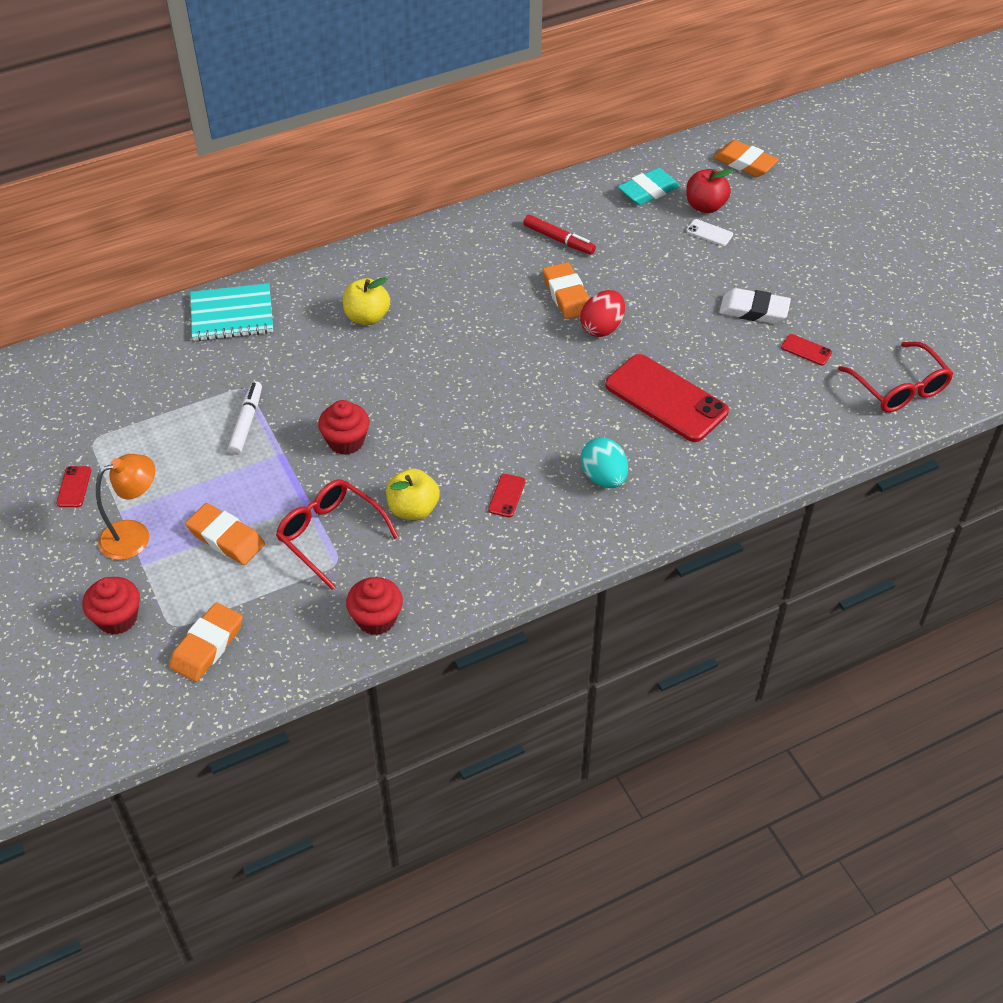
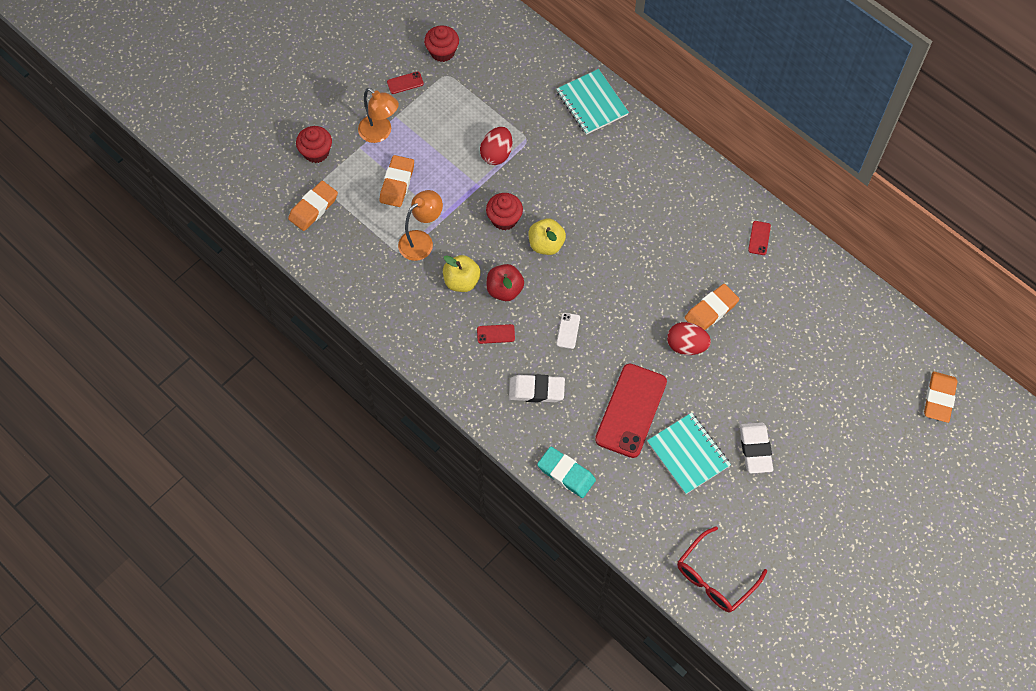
camera: 70 degrees right, 15 degrees up
(207, 646) = (313, 208): orange eraser -> orange eraser turned 60 degrees counterclockwise
(246, 423) = (496, 154): white marker -> red egg
(330, 535) = (421, 241): red glasses -> orange lamp
(367, 317) = (627, 187): yellow apple -> yellow apple (546, 244)
(376, 619) = (366, 292): red cupcake -> red cupcake (442, 52)
(558, 239) = (771, 285): red marker -> none
(603, 477) = (536, 390): turquoise egg -> white eraser
(648, 191) = (863, 333): turquoise eraser -> turquoise eraser (566, 473)
(705, 206) = (865, 382): red apple -> red apple (504, 290)
(709, 233) = (833, 393): white phone -> white phone (568, 331)
(740, 366) = (688, 454): none -> turquoise notebook
(806, 350) = (727, 498): red phone -> red phone (759, 238)

